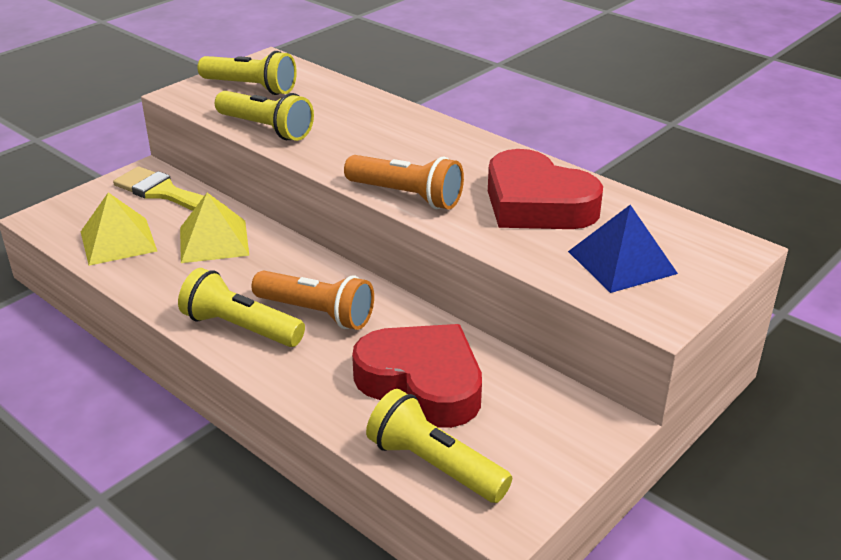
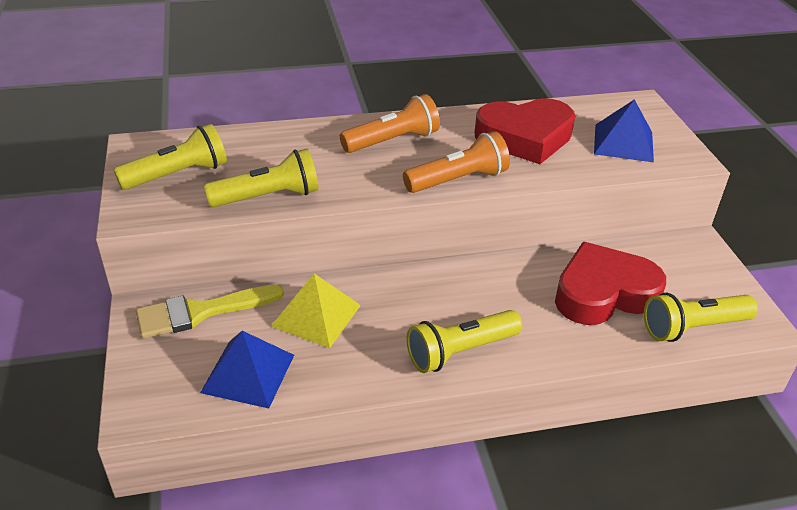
camera: 55 degrees left, 5 degrees up
(118, 241) = (248, 373): yellow pyramid -> blue pyramid
(317, 313) = (478, 304): orange flashlight -> orange flashlight (393, 141)

